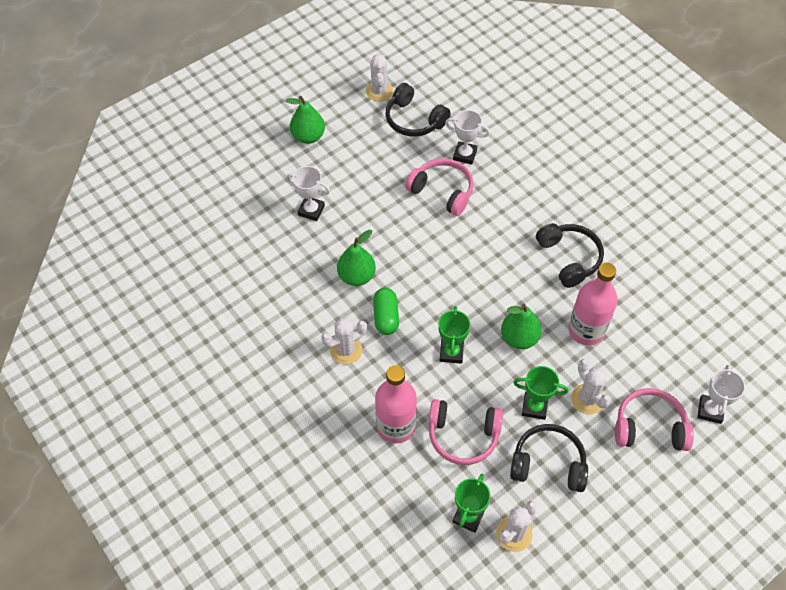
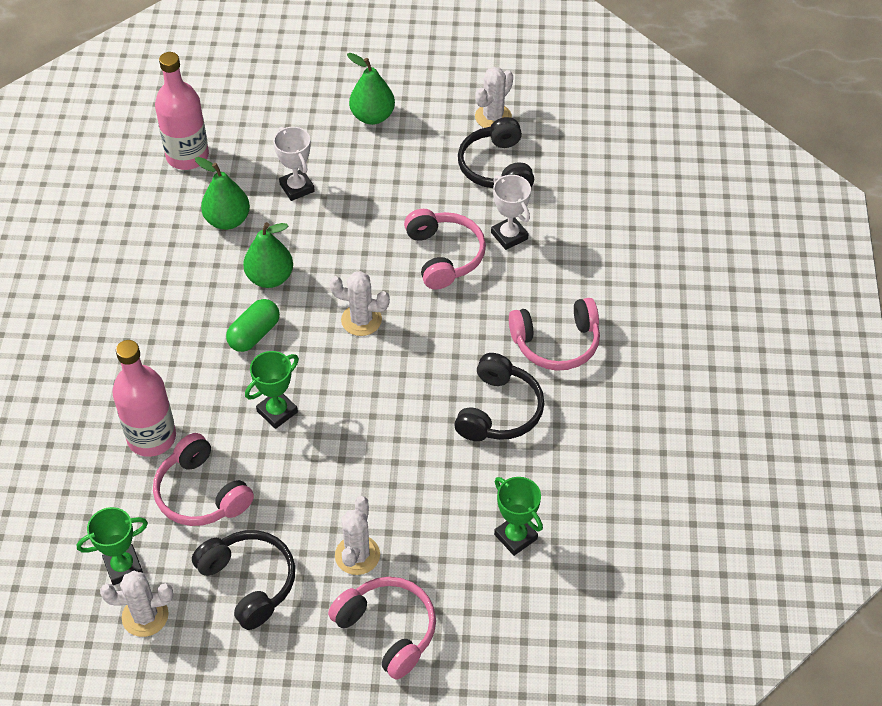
camera: 40 degrees right, 5 degrees down
(346, 350) = (184, 337): white cactus -> white cactus (361, 320)
(519, 338) = (357, 448): green pear -> green pear (227, 220)
(534, 407) = (297, 521): green trophy -> green trophy (515, 536)
(556, 198) = (556, 343): none -> pink headphones
(586, 330) = (433, 491): pink bottle -> pink bottle (187, 156)
(710, 410) = (470, 665): white trophy -> none

